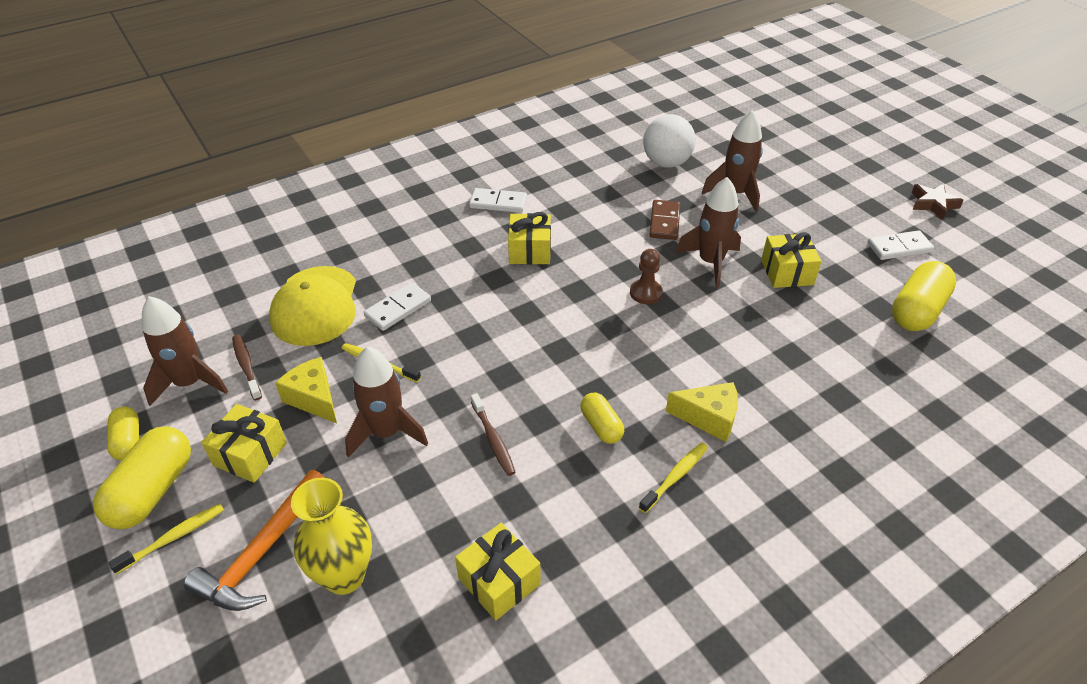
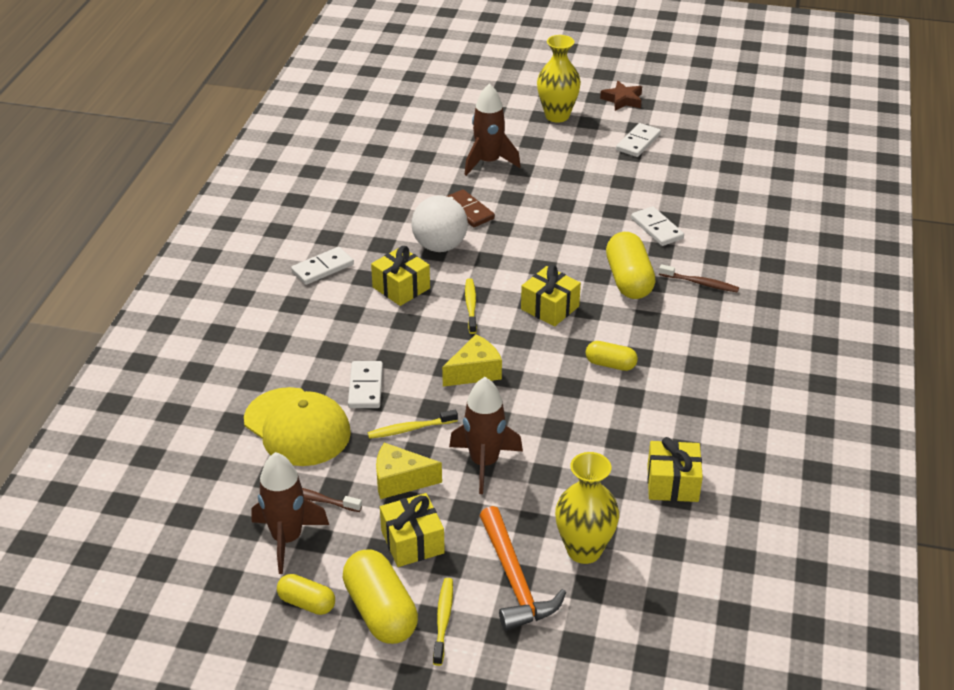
camera: 45 degrees left, 5 degrees down
(493, 439) = (558, 417): brown toothbrush -> brown toothbrush (700, 283)
(645, 293) = (523, 267): brown pawn -> none
(666, 163) = (408, 166): white ball -> white ball (440, 246)
(675, 476) = (689, 361): yellow toothbrush -> yellow toothbrush (471, 306)
(709, 418) = (664, 317): yellow cheese -> yellow cheese (475, 372)
(710, 262) = (537, 221): brown rocket -> none
(787, 272) = (593, 198): yellow gift -> yellow gift (550, 308)
(813, 333) = (657, 228): none -> white domino
(849, 187) = (557, 116): none -> yellow vase
(917, 310) = (695, 178): yellow capsule -> yellow capsule (628, 280)

